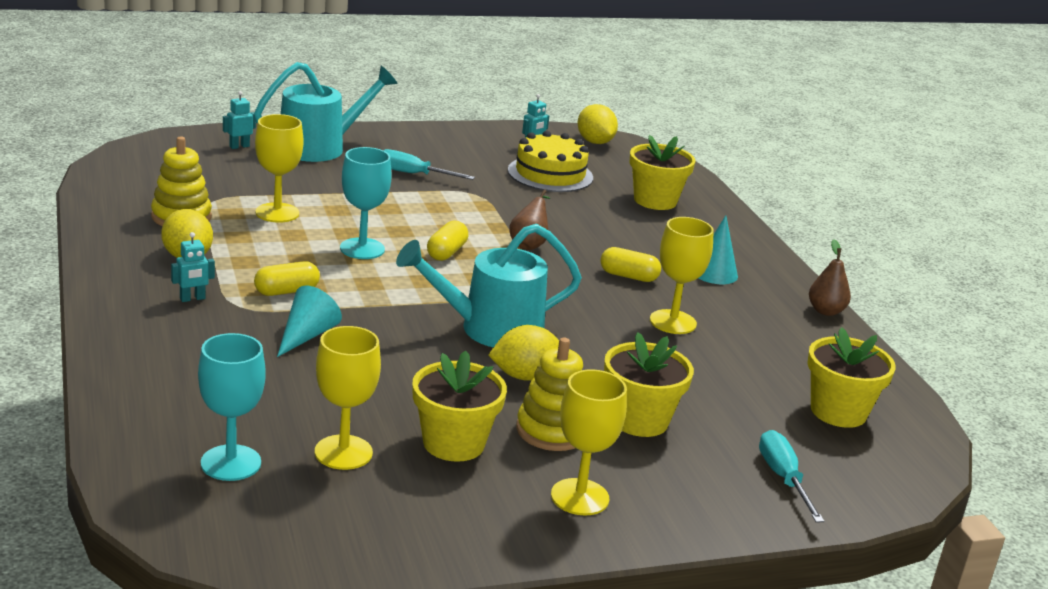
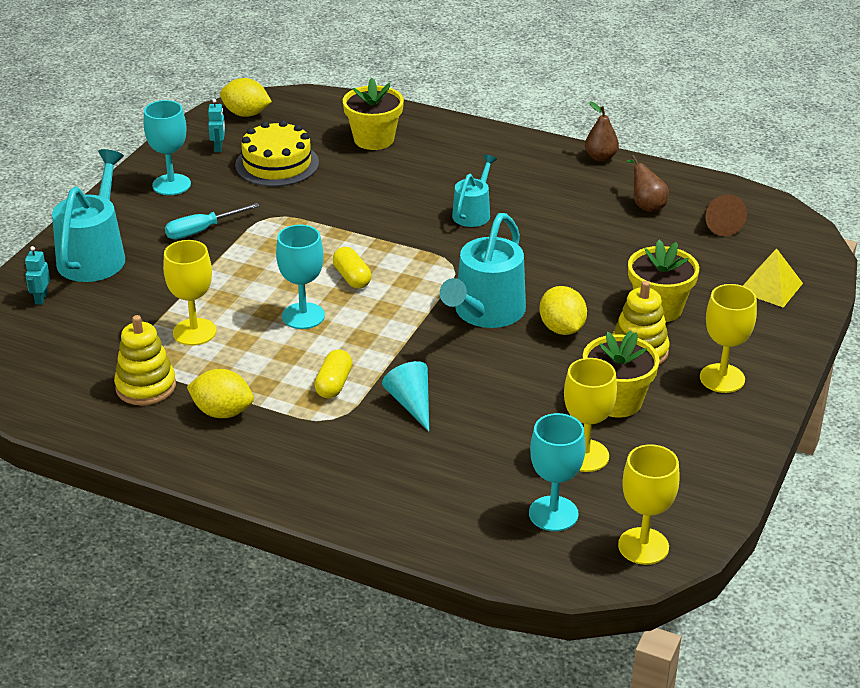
camera: 45 degrees left, 10 degrees up
(192, 299) = (297, 437): turquoise robot -> none
(453, 145) = (171, 185): none -> turquoise goblet
(524, 376) = (562, 329): yellow lemon -> yellow lemon turned 45 degrees counterclockwise
(529, 244) = (380, 233): brown pear -> brown pear (646, 205)
(628, 276) = (473, 213): yellow capsule -> turquoise watering can
(673, 322) = (553, 228): yellow goblet -> yellow goblet (643, 546)
(714, 273) = (506, 173): turquoise cone -> none
(783, 479) = (770, 287): turquoise screwdriver -> yellow pyramid
(838, 412) = (719, 223): yellow flower pot -> brown cone

